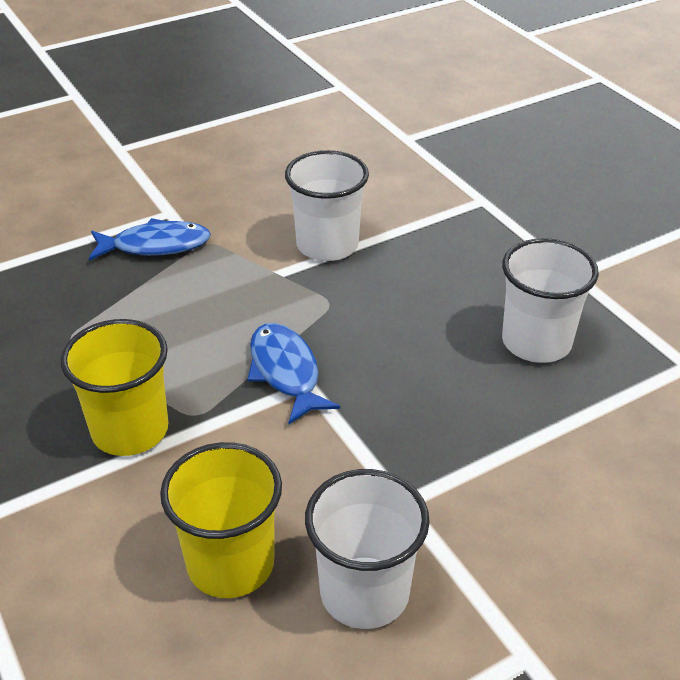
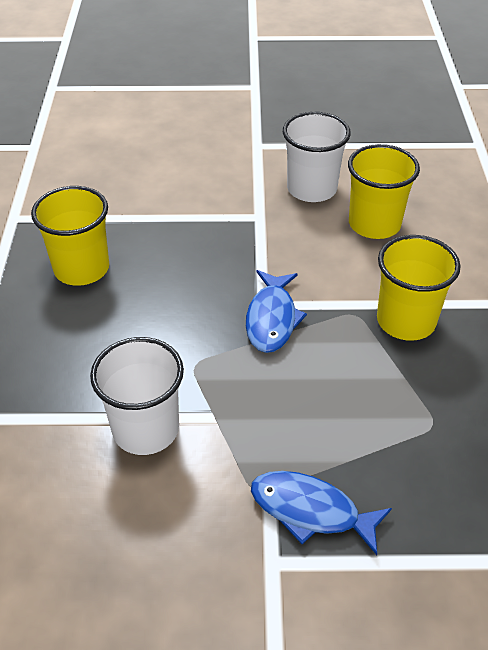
camera: 150 degrees left, 5 degrees up
(536, 342) = (81, 269): white cup -> yellow cup

